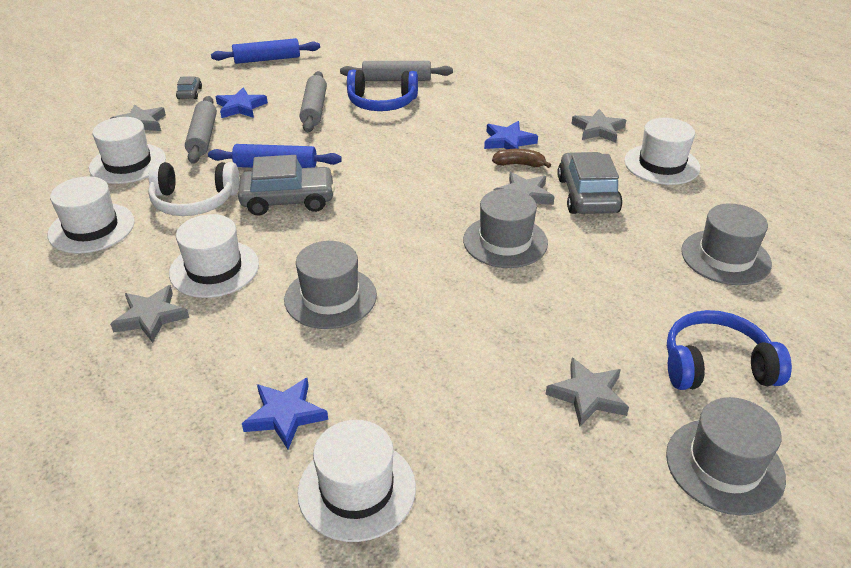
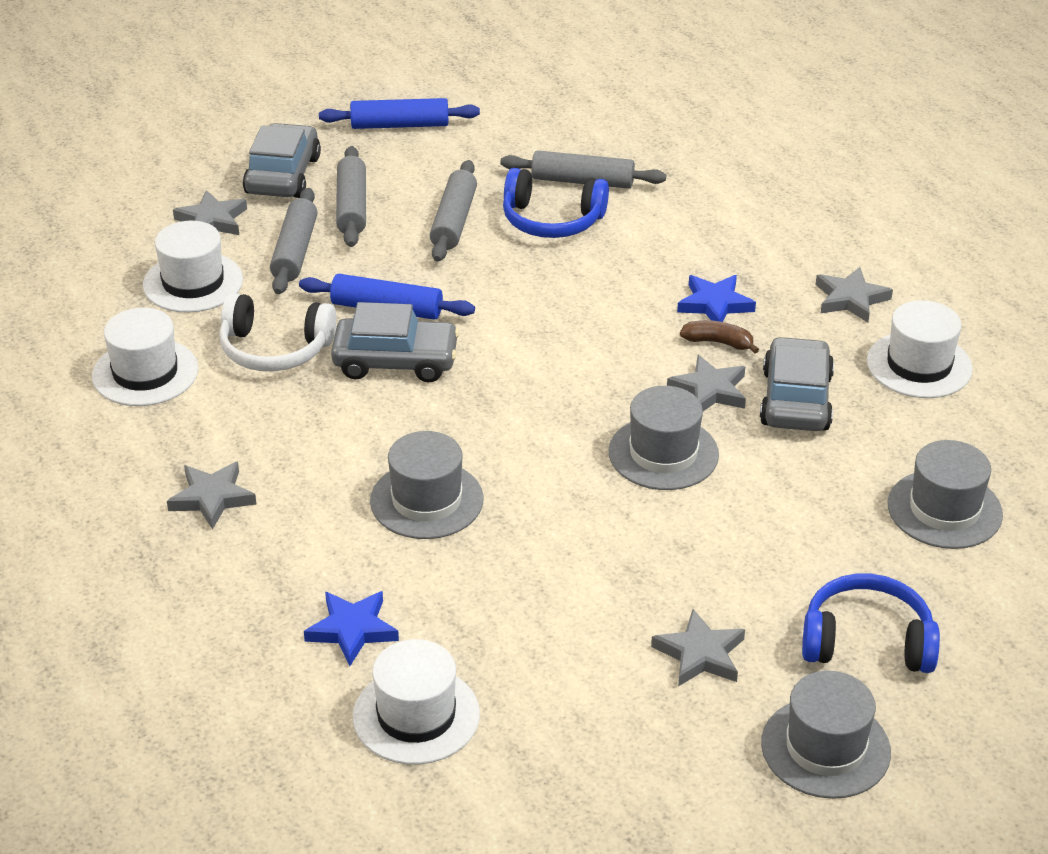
camera: 10 degrees right, 0 degrees up
(190, 93) = (283, 175): grey car -> grey car, size x2.08
(214, 269) = (291, 446): white hat -> none
(241, 107) = (351, 207): blue star -> grey rolling pin

